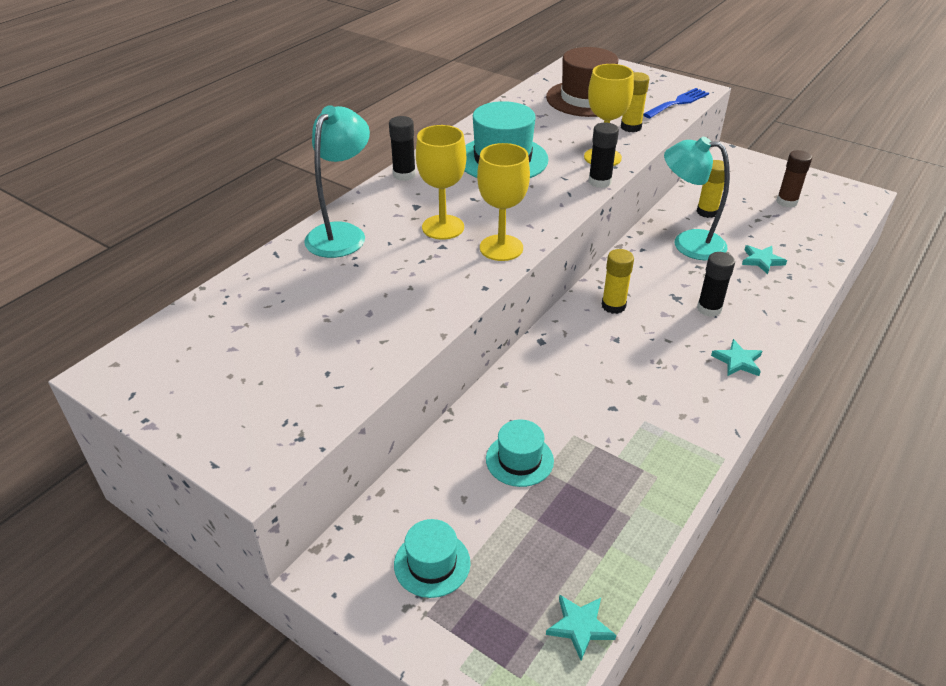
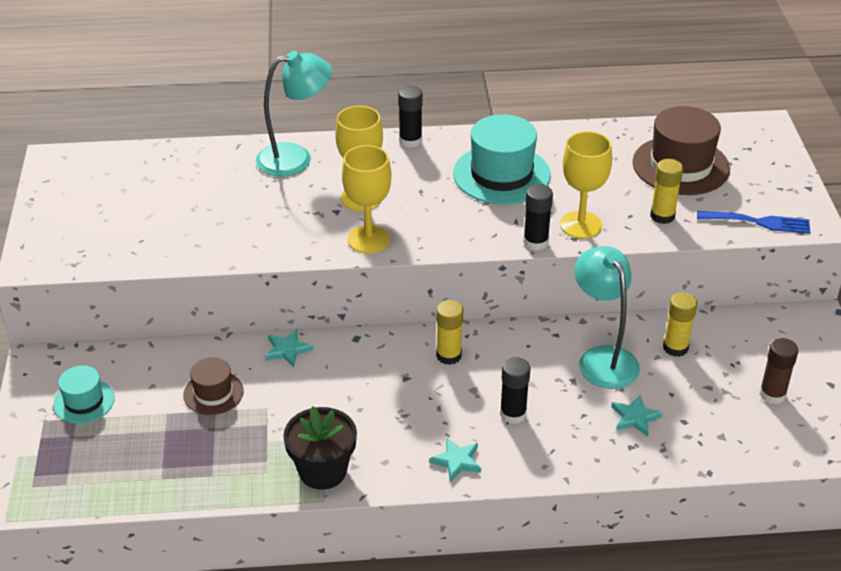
camera: 50 degrees right, 0 degrees up
(519, 460) = (213, 393): turquoise hat -> brown hat
(580, 627) = (92, 495): turquoise star -> turquoise star (287, 350)
(686, 440) = (322, 471): none -> black flower pot

